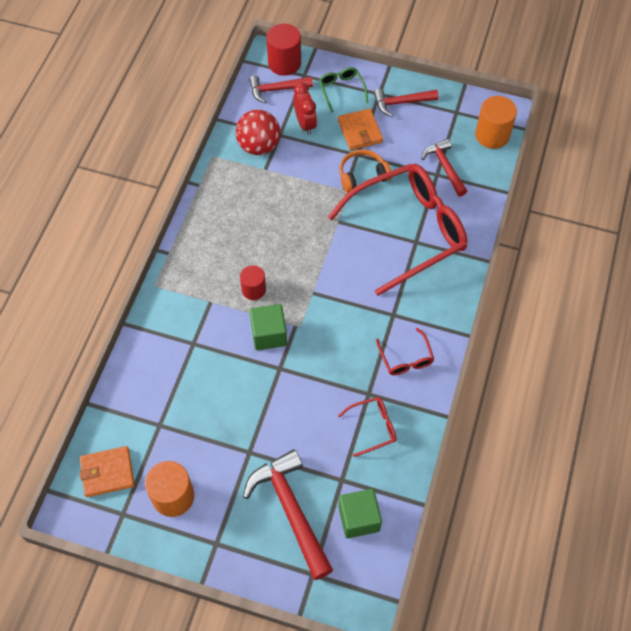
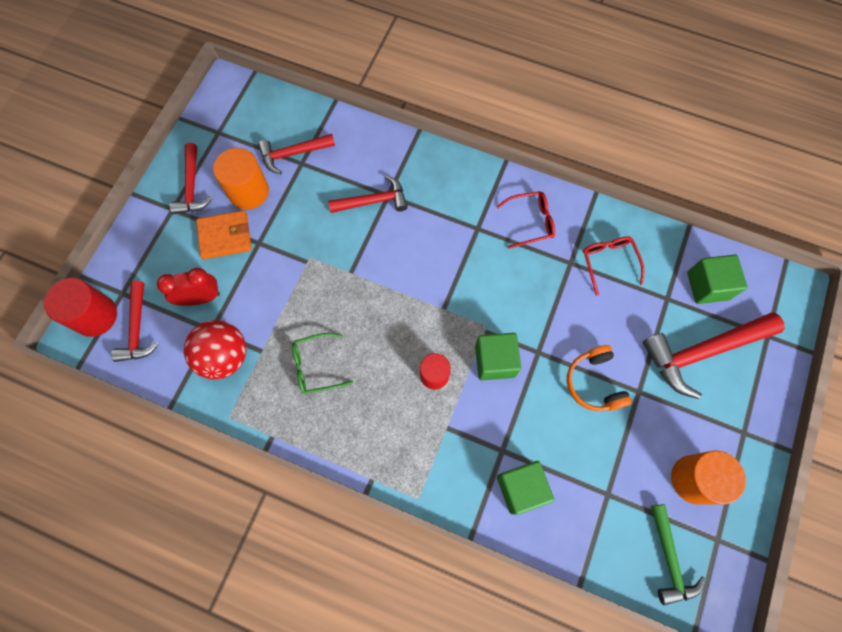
camera: 85 degrees left, 10 degrees up
(107, 473) = (669, 559): orange wallet -> green hammer
(163, 358) = (521, 488): none -> green cube
(341, 90) = (157, 251): green glasses -> green glasses (316, 366)
(362, 176) = (290, 240): orange headphones -> orange headphones (594, 383)
(408, 231) = (373, 201): red glasses -> red hammer
(492, 135) = (258, 102): orange cylinder -> orange cylinder (248, 191)

